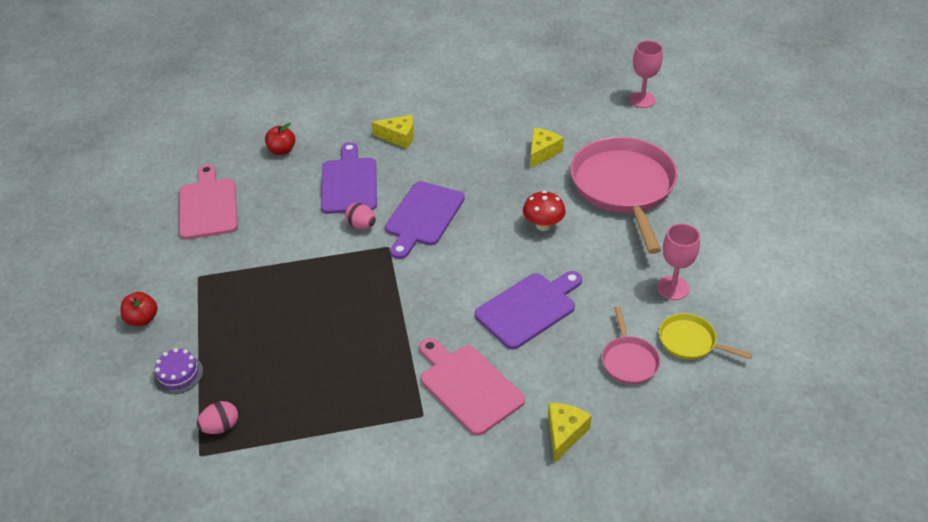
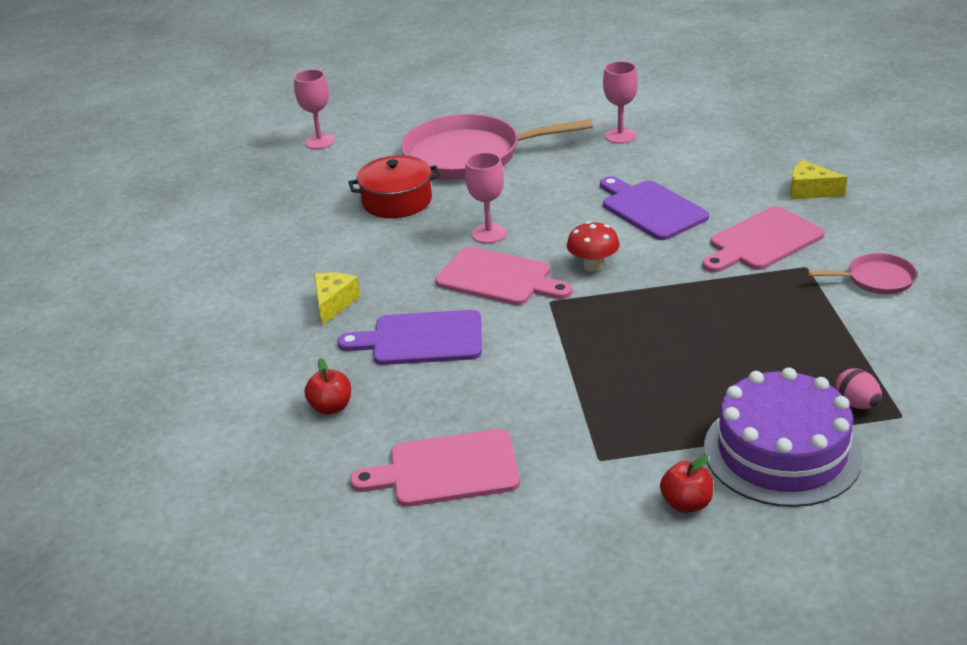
camera: 85 degrees left, 10 degrees down
(178, 374) = (782, 452): purple cake -> purple cake, size x2.36
(361, 225) = (509, 323): pink egg -> none
(423, 217) = (498, 278): purple cutting board -> pink cutting board
(490, 207) = (489, 233): none -> pink goblet
(542, 153) = (397, 201): yellow cheese -> red pot
(543, 225) = (524, 201): red mushroom -> red mushroom (593, 266)
(629, 360) = (716, 159): pink pan -> pink pan (876, 279)
(690, 341) = (688, 131): yellow pan -> none

